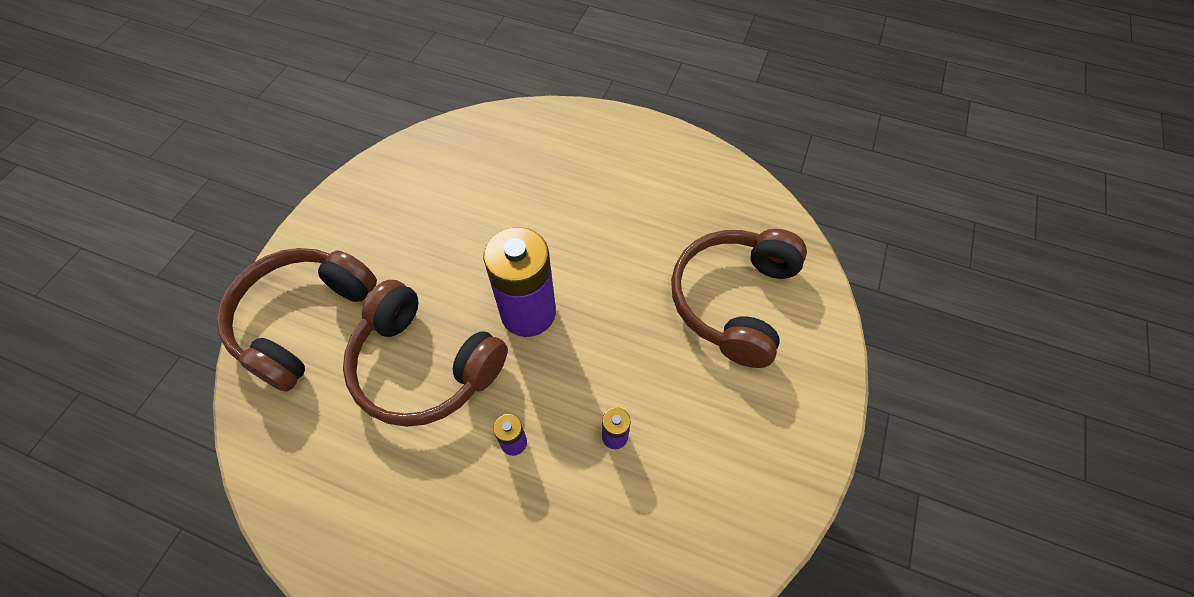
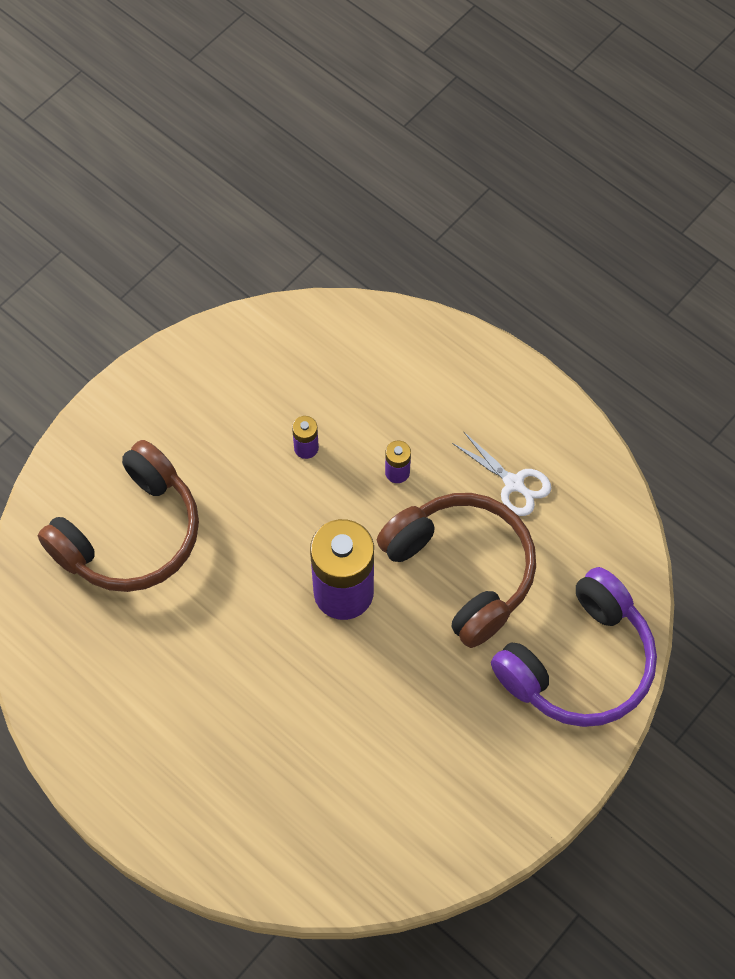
camera: 160 degrees left, 5 degrees up
(302, 320) = (579, 663): brown headphones -> purple headphones
(388, 473) = (513, 483): none -> white scissors

